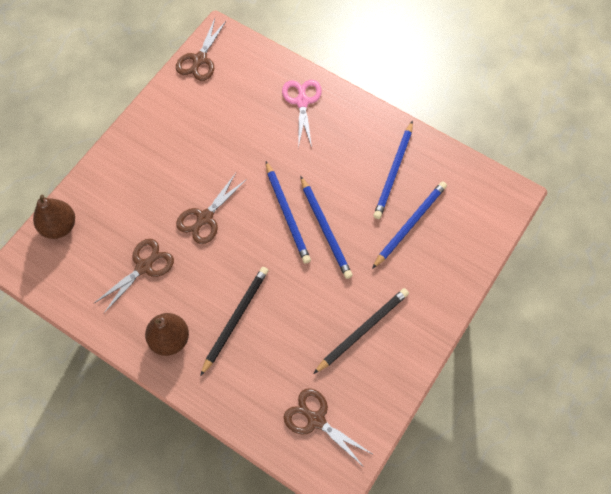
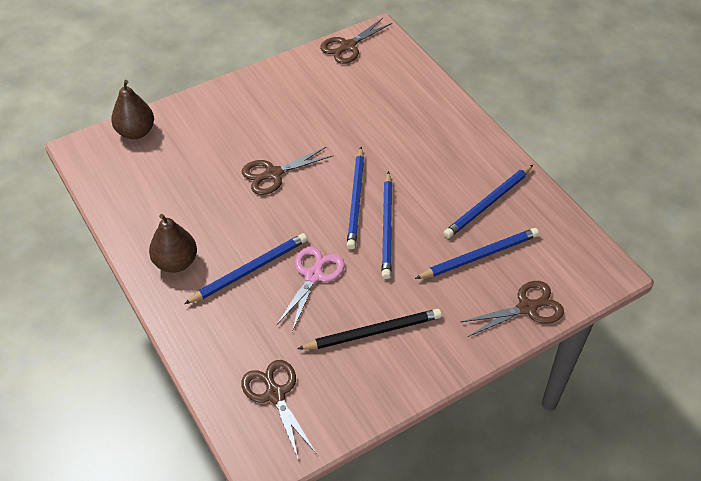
camera: 25 degrees right, 15 degrees down
(144, 266) = (191, 192): brown scissors -> brown scissors (527, 307)
(235, 319) = (249, 270): black pencil -> blue pencil
(302, 101) = (427, 112): pink scissors -> pink scissors (313, 275)

